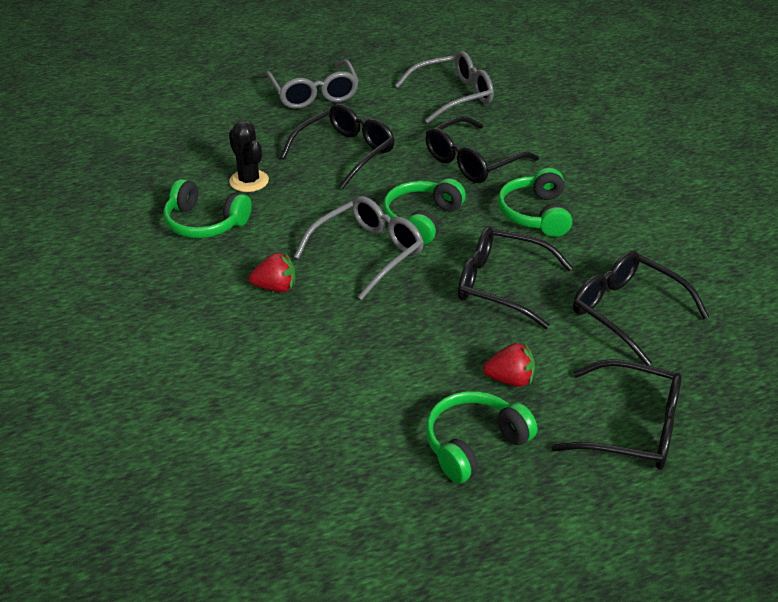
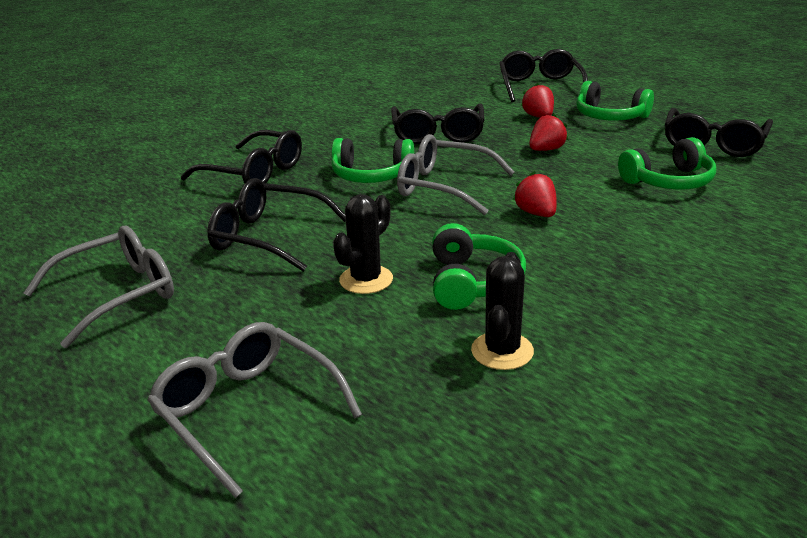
camera: 110 degrees left, 10 degrees down
(122, 211) = (502, 351): none -> black cactus
(406, 346) = (546, 150): none -> red strawberry
(453, 96) = (110, 205): grey glasses -> grey glasses (247, 411)
(536, 214) = (329, 137): green headphones -> green headphones (669, 181)
(626, 312) = (430, 98): black glasses -> black glasses (713, 143)

